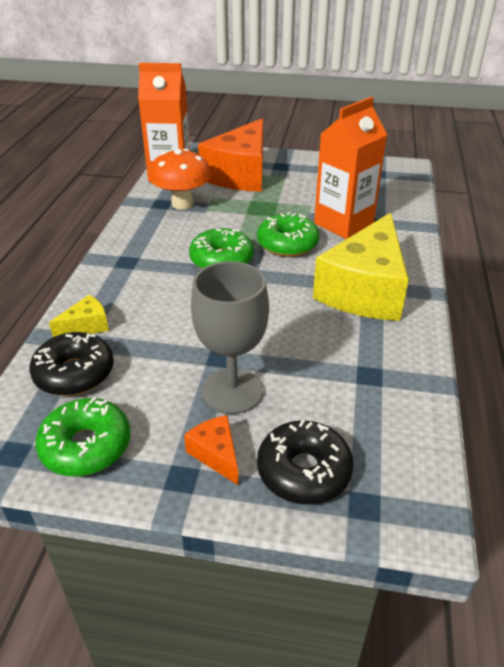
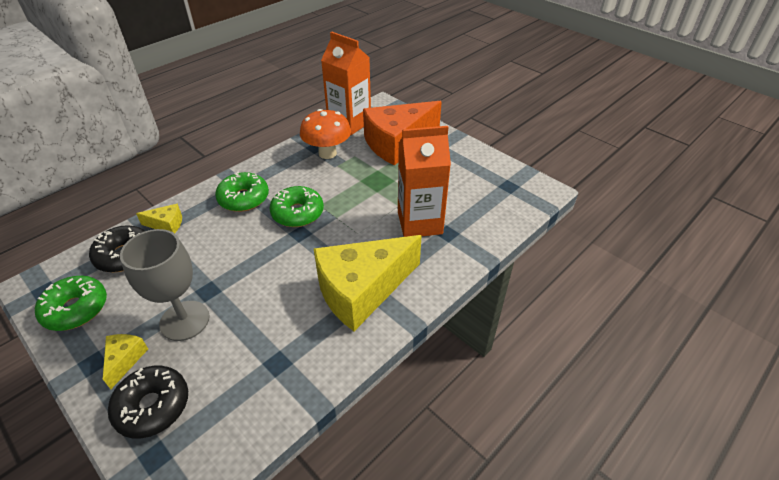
camera: 35 degrees right, 5 degrees up
(216, 454) = (125, 360): orange cheese -> yellow cheese
(287, 244) = (356, 221): green donut -> green donut (244, 198)

